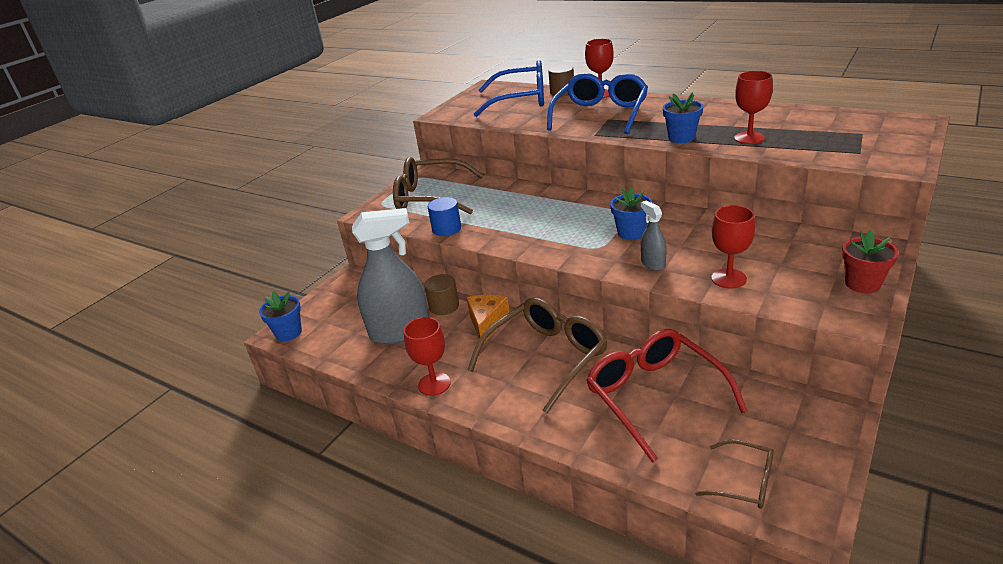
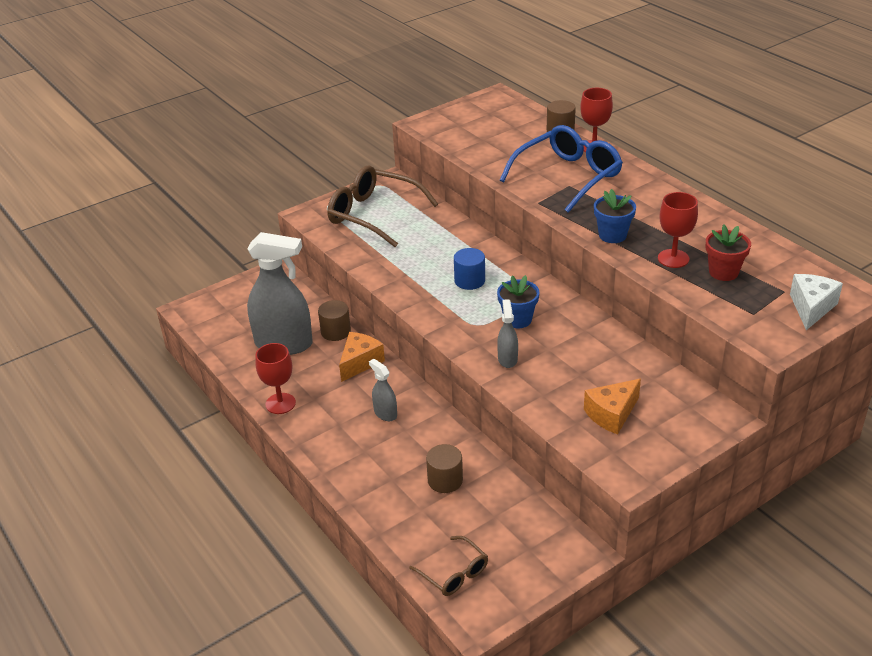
camera: 20 degrees right, 5 degrees up
(288, 333) = (195, 312): blue flower pot -> none
(446, 229) = (363, 257): blue cylinder -> blue cylinder (469, 281)
(521, 100) = (511, 129): blue glasses -> none
(546, 358) = (385, 413): brown glasses -> grey spray bottle
(654, 396) = (445, 480): red glasses -> brown cylinder
(728, 278) = (557, 398): red goblet -> none
(789, 275) = (612, 414): none -> orange cheese
(862, 284) = (665, 445): red flower pot -> red flower pot (723, 272)
(897, 137) = (811, 308): none -> white cheese

